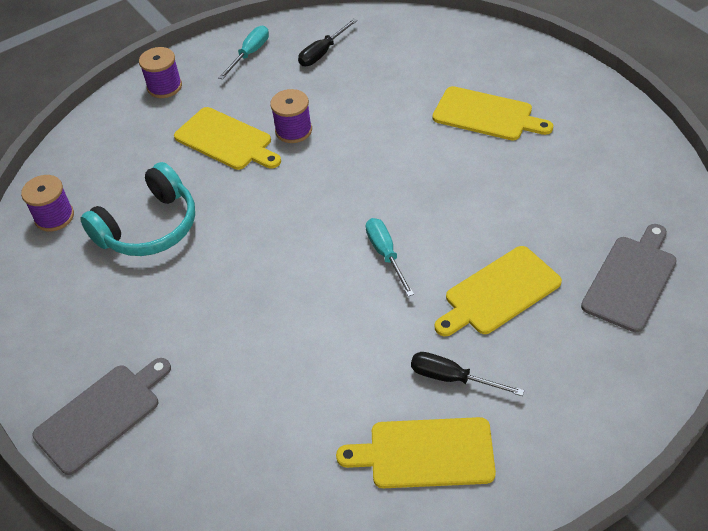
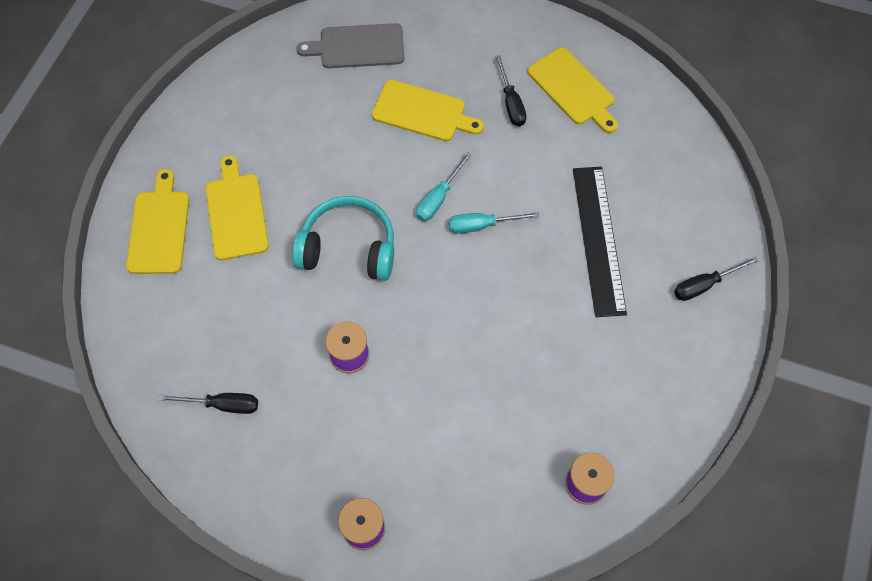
camera: 130 degrees left, 15 degrees up
(102, 415) = (704, 285): grey cutting board -> black screwdriver
(149, 227) = (537, 390): turquoise headphones -> turquoise headphones (348, 248)
(226, 140) = (398, 405): yellow cutting board -> yellow cutting board (159, 228)
(230, 355) = (598, 239): none -> black ruler
(250, 54) = (263, 478): turquoise screwdriver -> turquoise screwdriver (481, 225)

